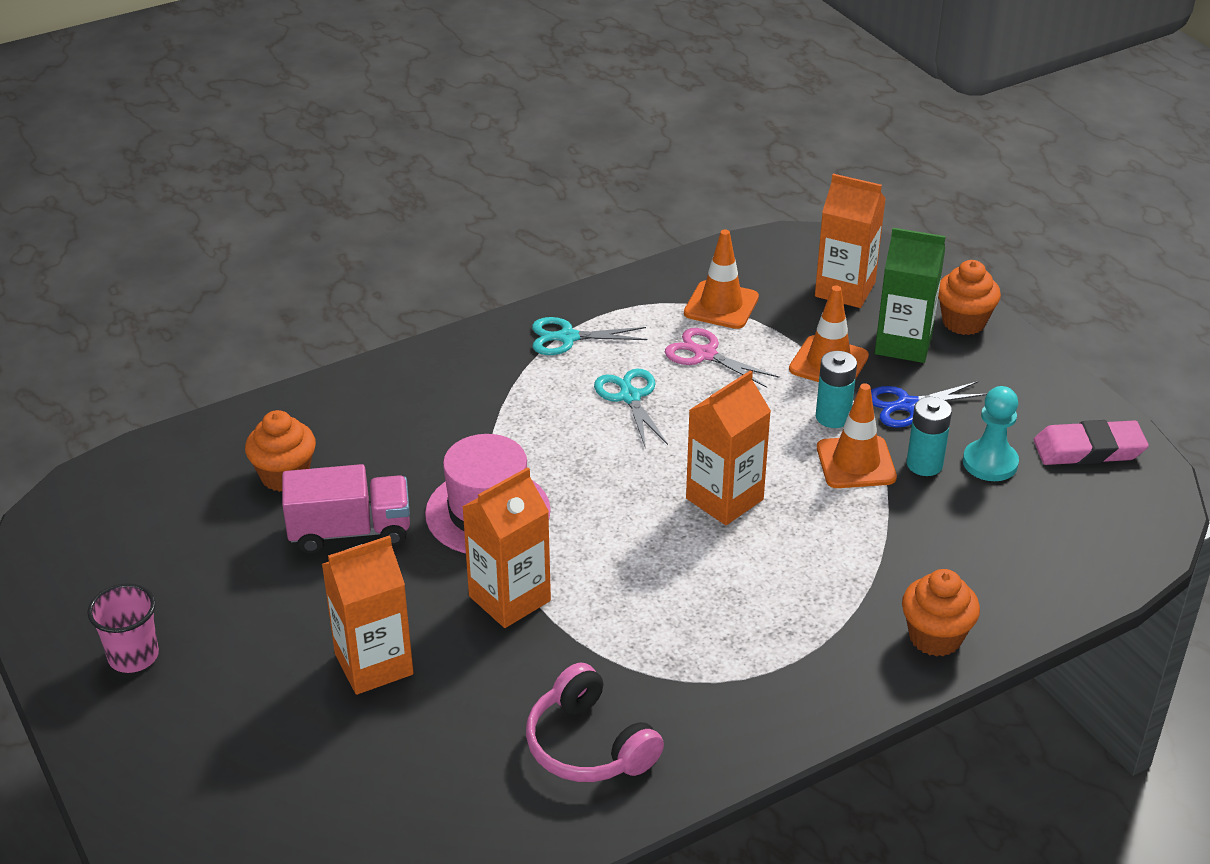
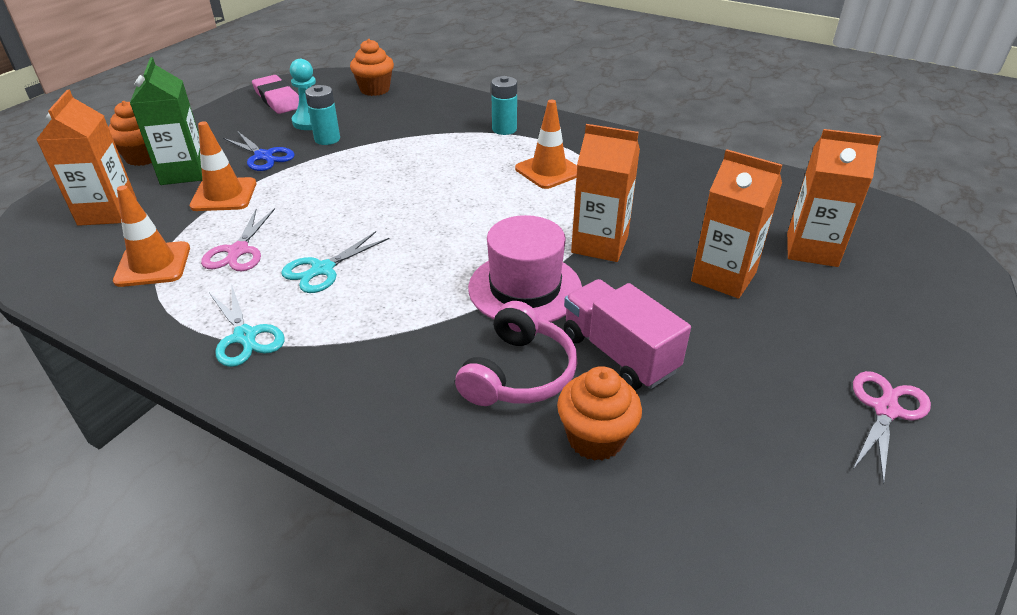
camera: 120 degrees left, 0 degrees up
(133, 656) = (885, 410): pink cup -> pink scissors
(589, 745) = (674, 178): pink headphones -> pink headphones (518, 373)
(724, 499) = (419, 194): orange carton -> orange carton (812, 249)
(833, 417) = (294, 178): turquoise battery -> turquoise battery (504, 129)
(856, 463) = (342, 160): orange traffic cone -> orange traffic cone (548, 171)
(935, 637) = (479, 109): orange cupcake -> orange cupcake (375, 89)

